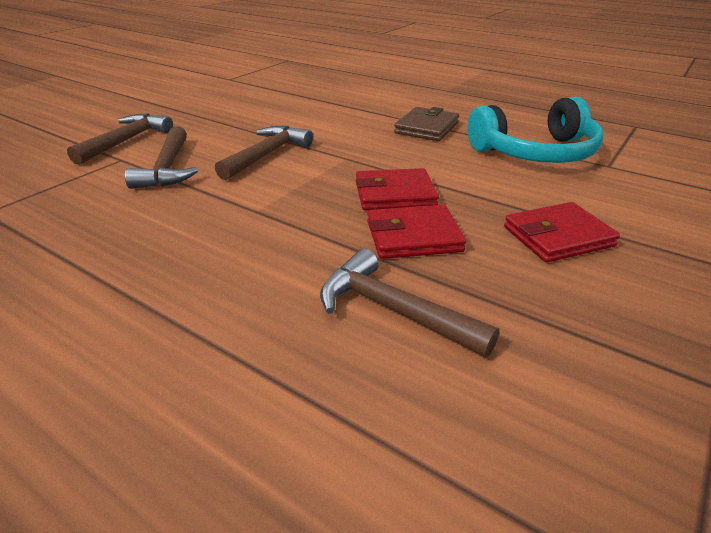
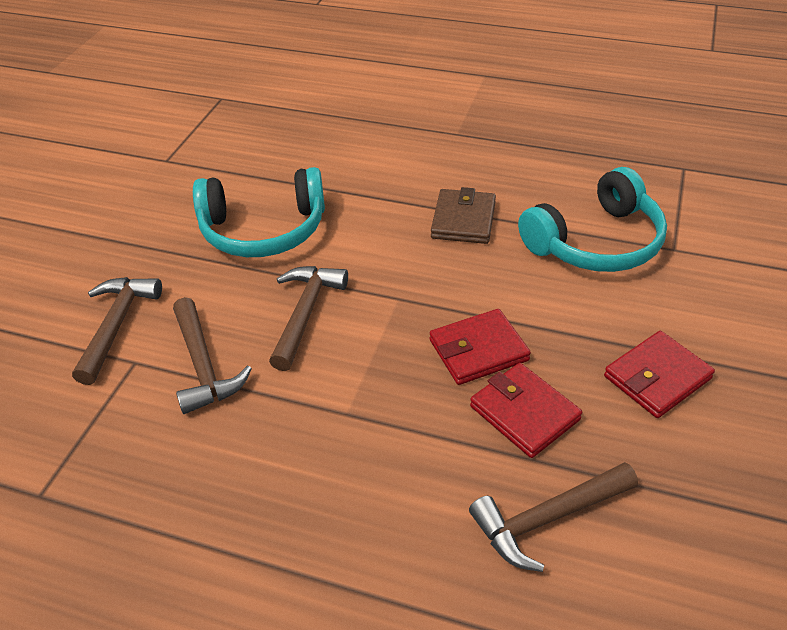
camera: 15 degrees left, 10 degrees up
(269, 114) = (263, 230): none -> turquoise headphones
(394, 310) = (547, 518): brown hammer -> brown hammer turned 45 degrees counterclockwise
(413, 237) = (524, 413): red wallet -> red wallet turned 75 degrees clockwise

